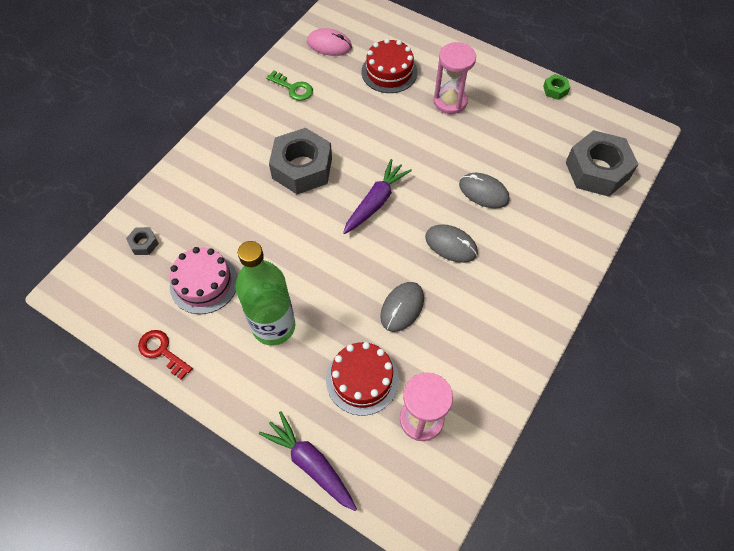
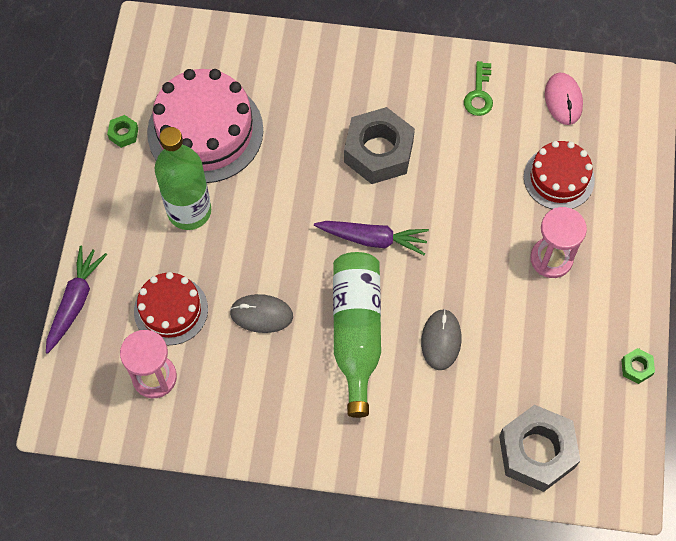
camera: 65 degrees right, 5 degrees up
(144, 243) = (221, 60): grey nut -> none
(162, 351) = (123, 134): red key -> green nut
(204, 283) = (205, 131): pink cake -> pink cake, size x1.66
(451, 245) = (356, 332): grey mouse -> green bottle

